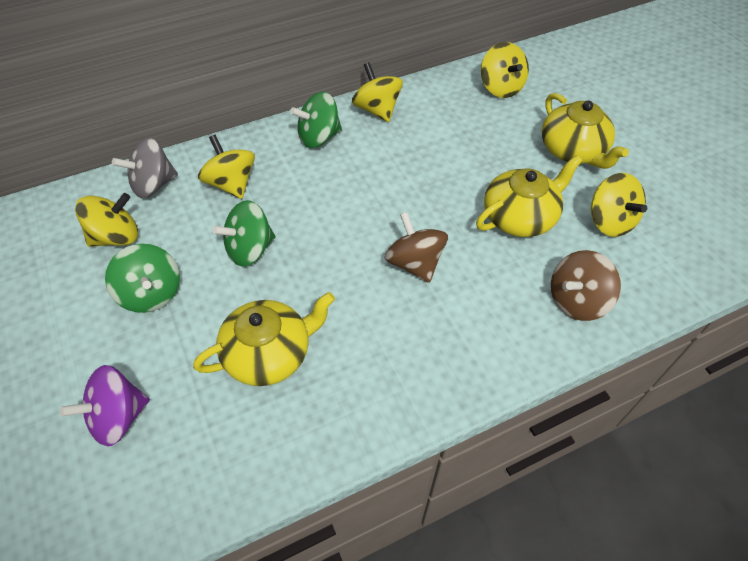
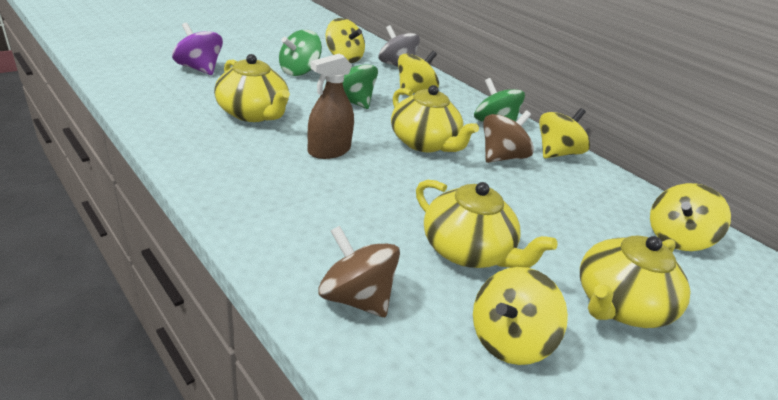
camera: 70 degrees right, 20 degrees down
(352, 203) = (424, 143): none -> yellow teapot
(362, 288) = (329, 150): none -> brown spray bottle
(414, 263) = (368, 178): brown spinning top -> brown spinning top (501, 157)

